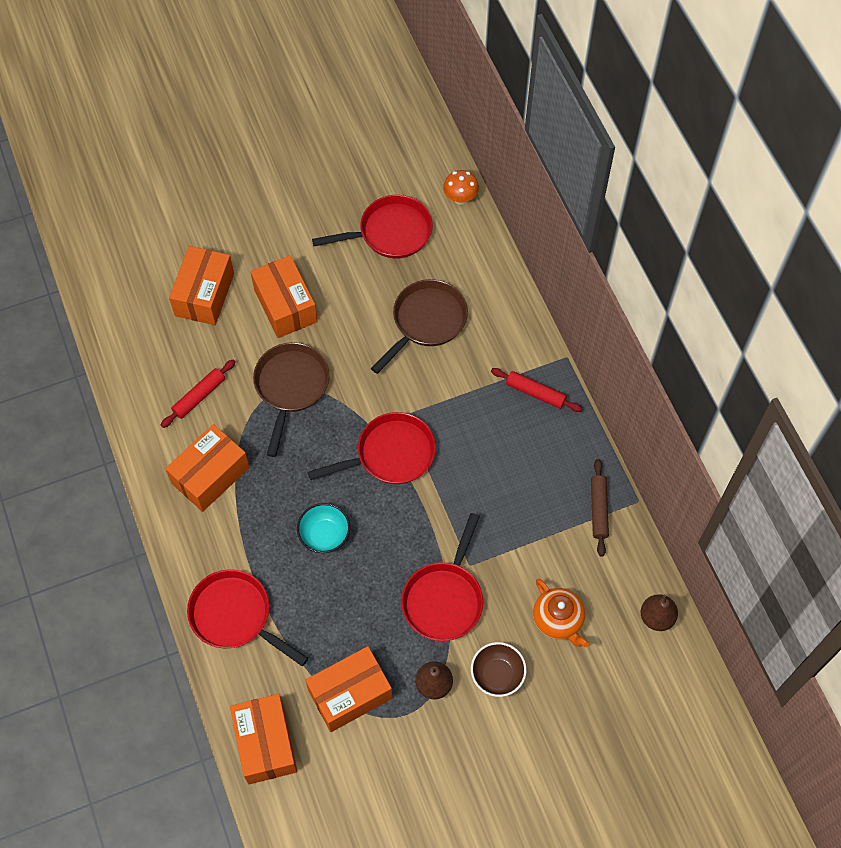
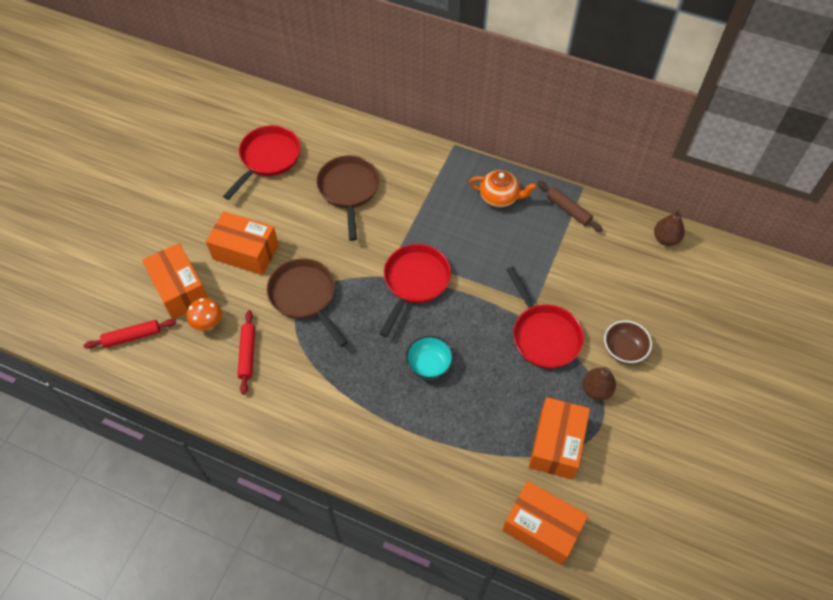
camera: 45 degrees left, 5 degrees down
(210, 475) = (311, 396): orange box -> none
(235, 616) = (429, 468): red pan -> none
(460, 198) = (290, 108): orange mushroom -> orange mushroom (208, 324)
(535, 393) = (459, 177): red rolling pin -> red rolling pin (132, 336)
(558, 620) = (619, 288): orange teapot -> orange teapot (499, 197)

